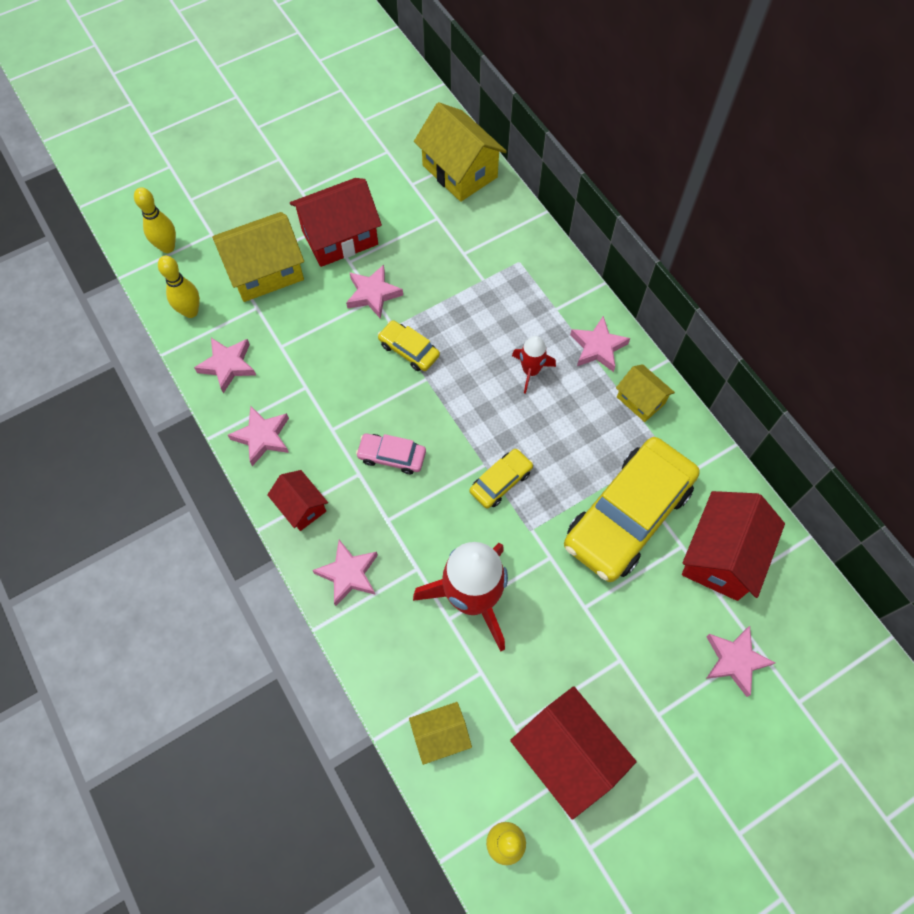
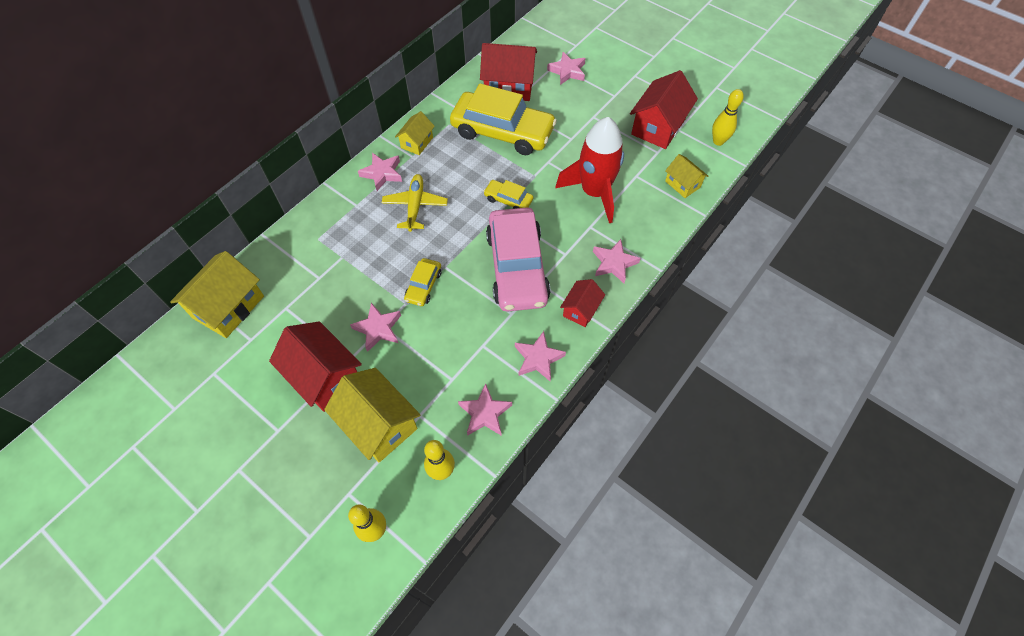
camera: 110 degrees left, 5 degrees down
(392, 456) = (517, 267): pink car -> pink car, size x2.23
(531, 371) = (415, 206): red rocket -> yellow plane

